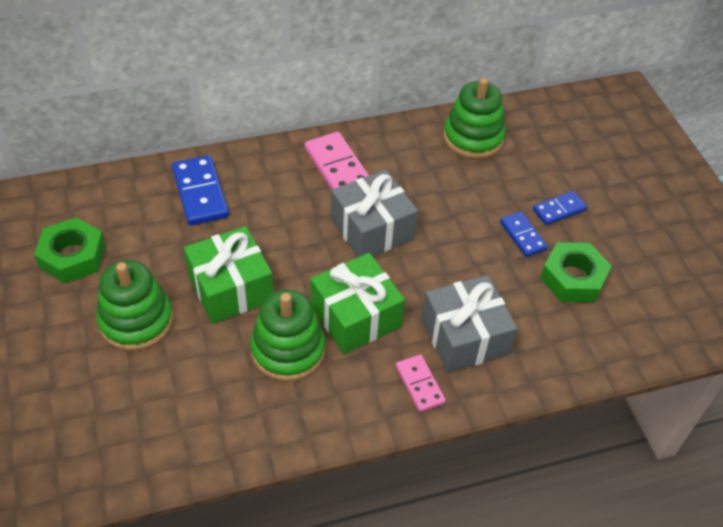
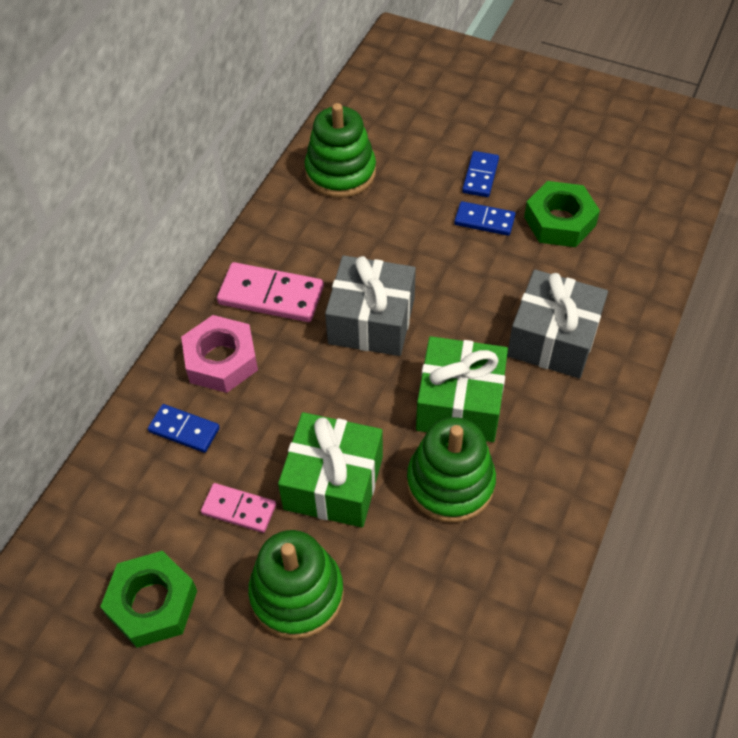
camera: 45 degrees left, 5 degrees up
(200, 193) = (184, 430): blue domino -> blue domino, size x0.61
(266, 177) = (221, 360): none -> pink nut
(420, 384) = (575, 407): pink domino -> pink domino (239, 509)

